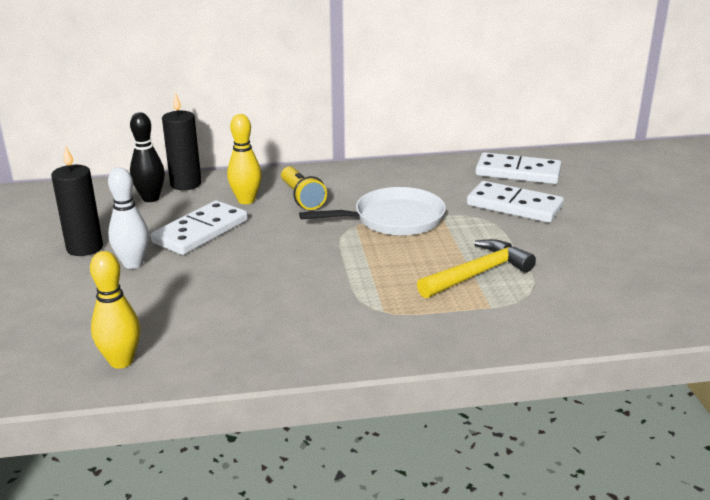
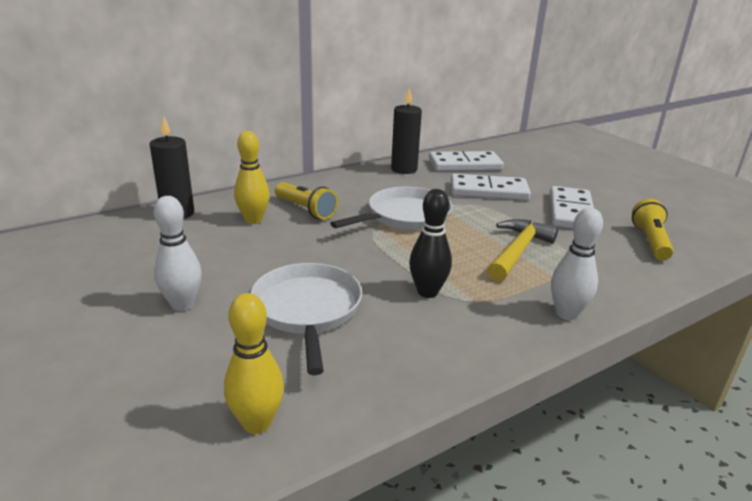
camera: 25 degrees left, 0 degrees up
(84, 248) = (110, 298): black candle -> black candle (404, 169)
(150, 198) = (150, 233): black bowling pin -> black bowling pin (427, 292)
(200, 231) = (231, 257): white domino -> white domino (570, 212)
(226, 288) = (307, 310): none -> white pan
(463, 340) = (566, 314): none -> white bowling pin
(647, 291) = (650, 241): none -> yellow flashlight

